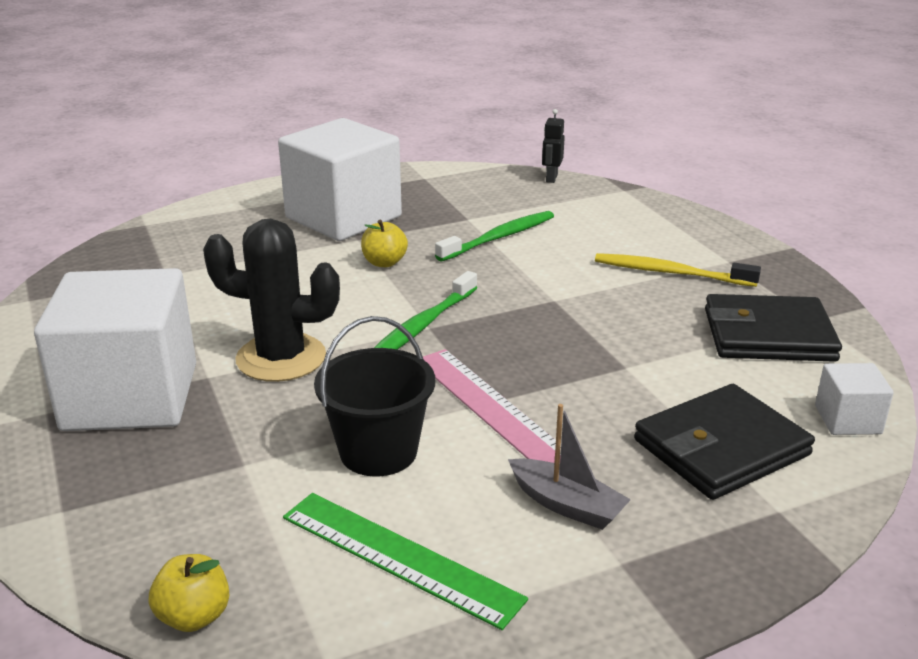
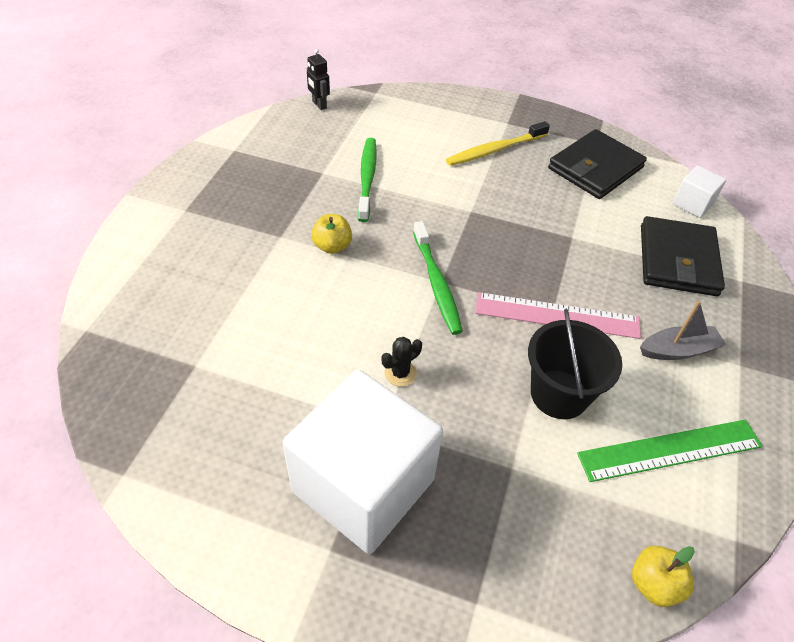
camera: 50 degrees left, 20 degrees up
(281, 358) = (400, 373): black cactus -> black cactus, size x0.43
(343, 217) = (237, 222): white cube -> none

